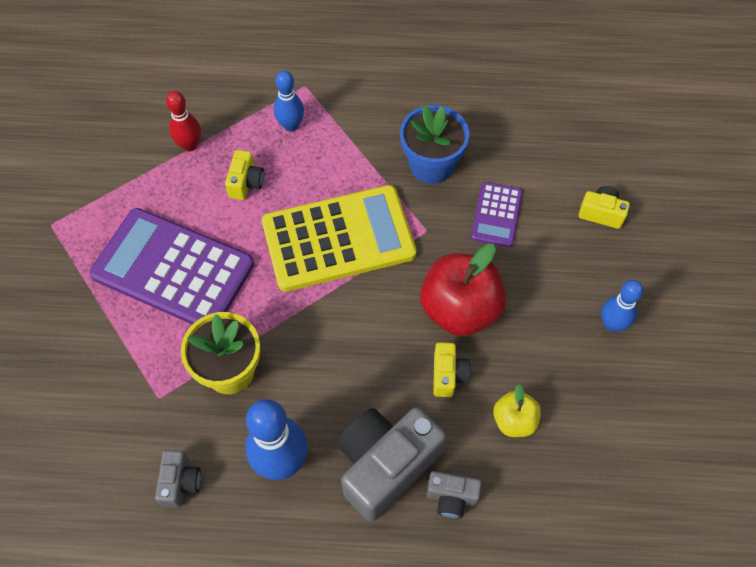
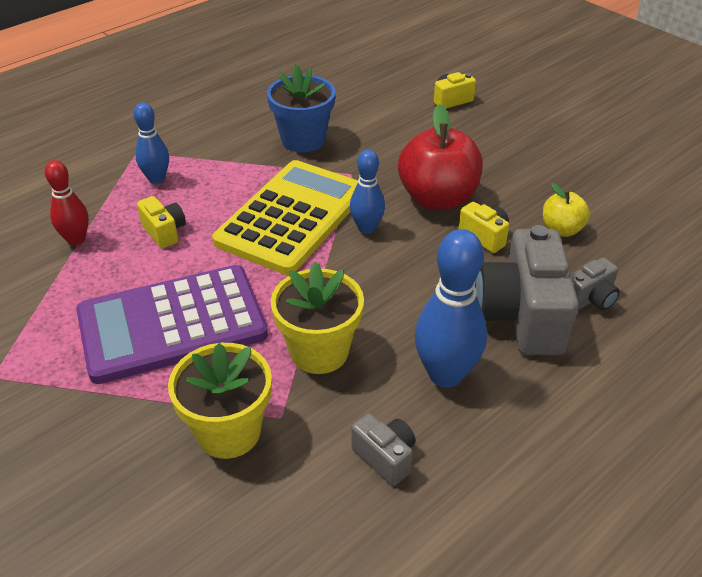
camera: 45 degrees left, 20 degrees down
(122, 381) = (228, 432): none -> yellow flower pot
(496, 215) = (387, 138): purple calculator -> none
(612, 324) = (540, 145): blue bowling pin -> blue bowling pin (367, 228)

